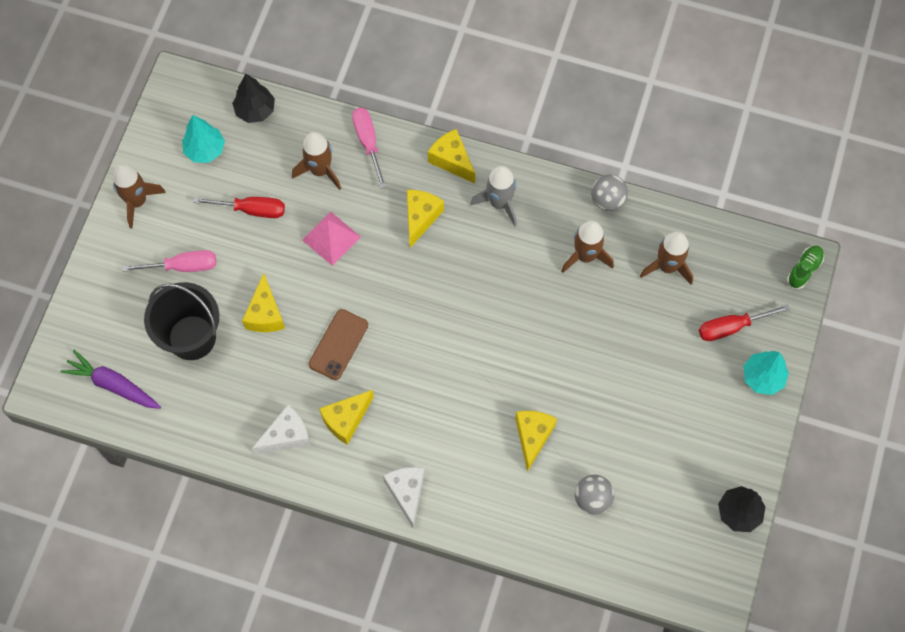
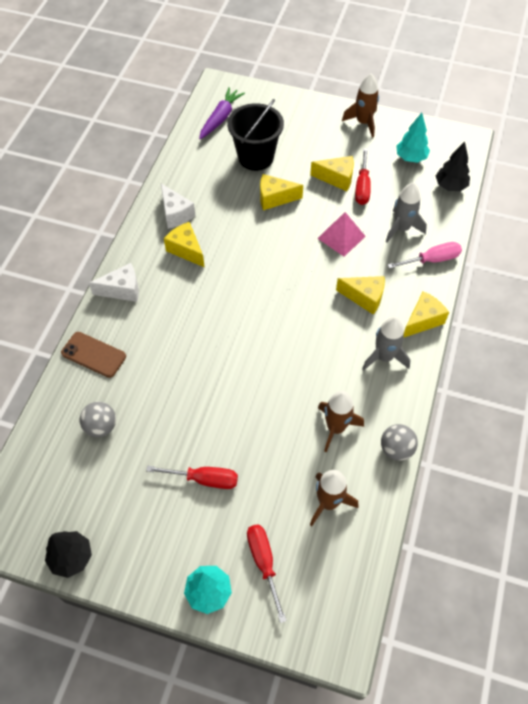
camera: 90 degrees right, 10 degrees down
(182, 266) = (312, 149): pink screwdriver -> none
(320, 170) = (401, 228): brown rocket -> grey rocket
(338, 344) = (249, 243): brown phone -> brown phone (93, 354)
(532, 437) = (162, 380): yellow cheese -> yellow cheese (337, 178)
(648, 386) = (204, 479): none -> red screwdriver
(804, 269) = (331, 648): green shoe -> none

